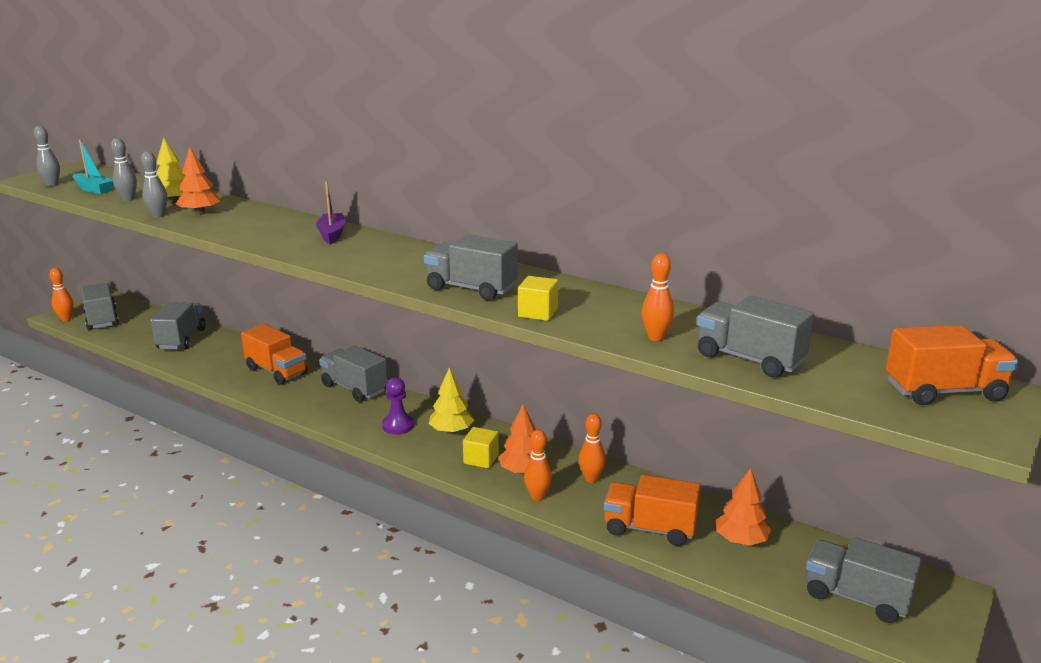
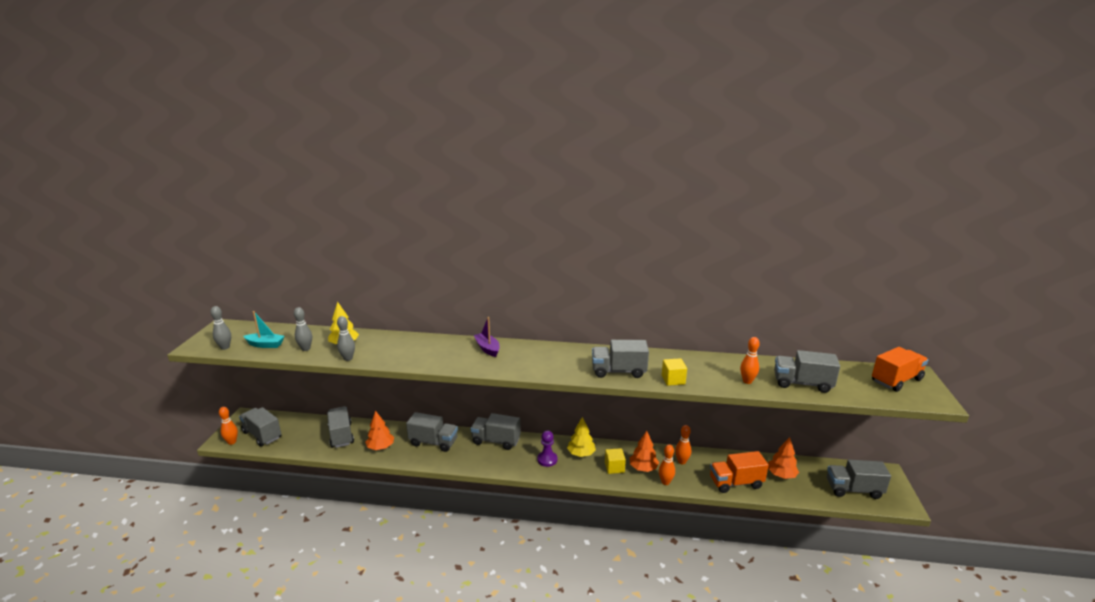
camera: 25 degrees left, 0 degrees up
(200, 213) = (375, 350): orange tree -> orange tree (380, 447)
(276, 371) = (433, 442): orange truck -> grey truck

